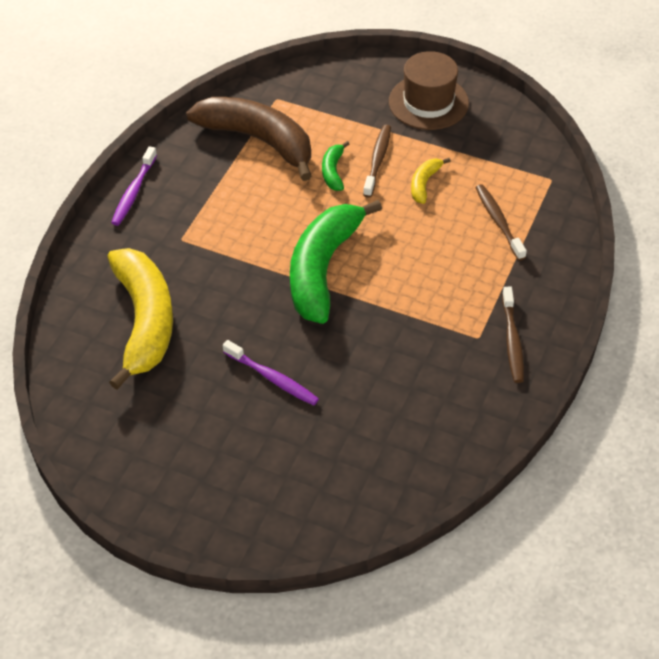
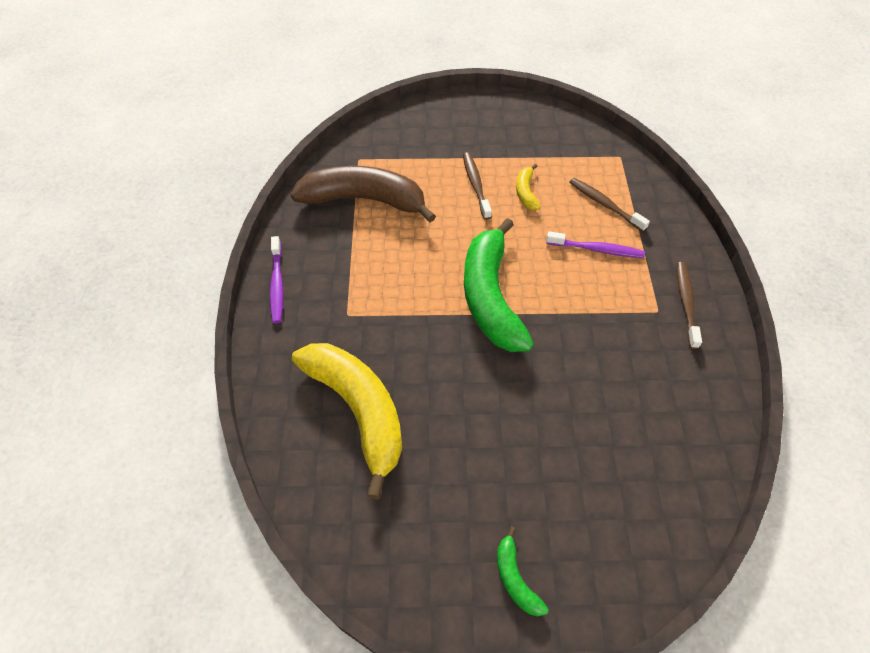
camera: 25 degrees left, 5 degrees up
(272, 378) = (512, 421): purple toothbrush -> purple toothbrush (596, 249)
(333, 171) = (445, 206): green banana -> green banana (515, 578)
(428, 102) = (485, 125): brown hat -> none
(512, 340) = (686, 303): brown toothbrush -> brown toothbrush turned 150 degrees counterclockwise

